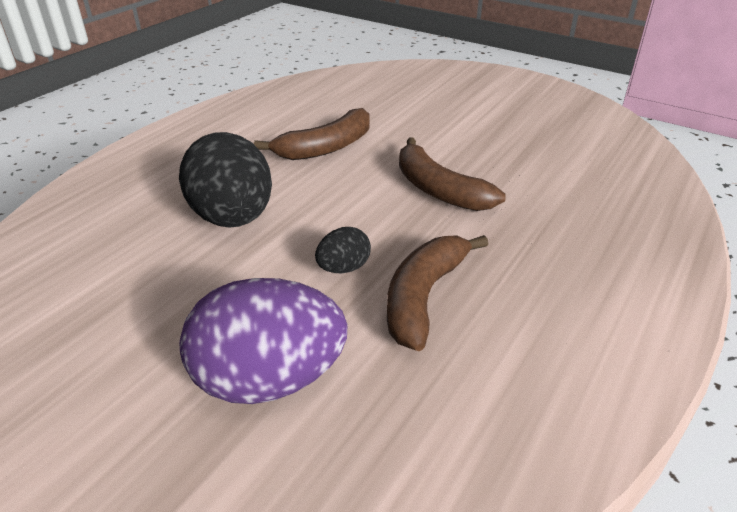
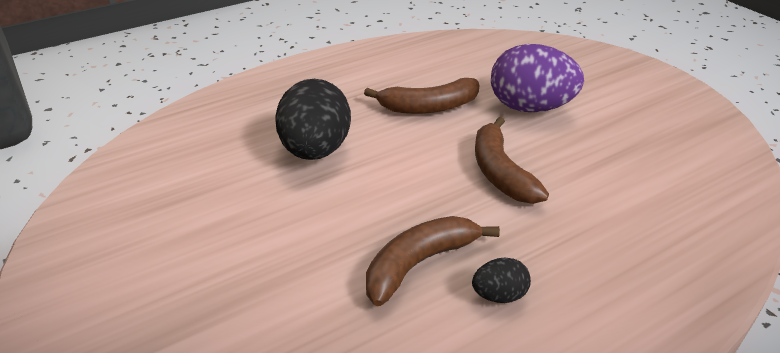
camera: 25 degrees right, 0 degrees up
(269, 379) = (261, 288): purple egg -> purple egg (530, 108)
(343, 268) = (372, 218): black egg -> black egg (499, 295)

